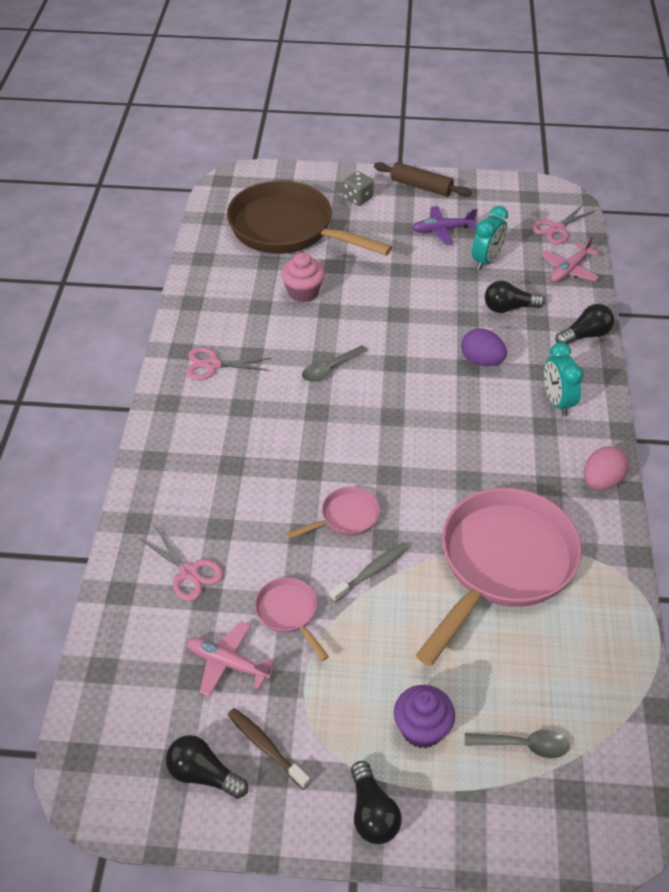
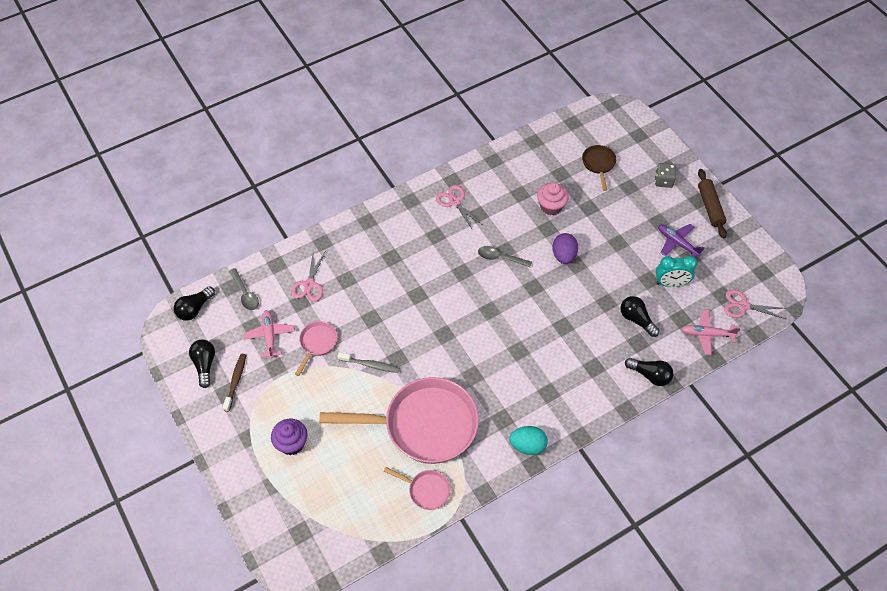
camera: 55 degrees right, 10 degrees up
(287, 229) = (598, 164): brown pan -> brown pan, size x0.44
(346, 517) = (398, 331): pink pan -> pink pan (426, 490)
(372, 813) = (231, 448): black light bulb -> black light bulb (194, 309)
(481, 361) = (575, 330): purple egg -> purple egg (564, 255)
(523, 745) = (314, 496): grey spoon -> grey spoon (245, 294)
(557, 402) = (574, 389): turquoise clock -> none
(601, 481) = (527, 445): pink egg -> turquoise egg

